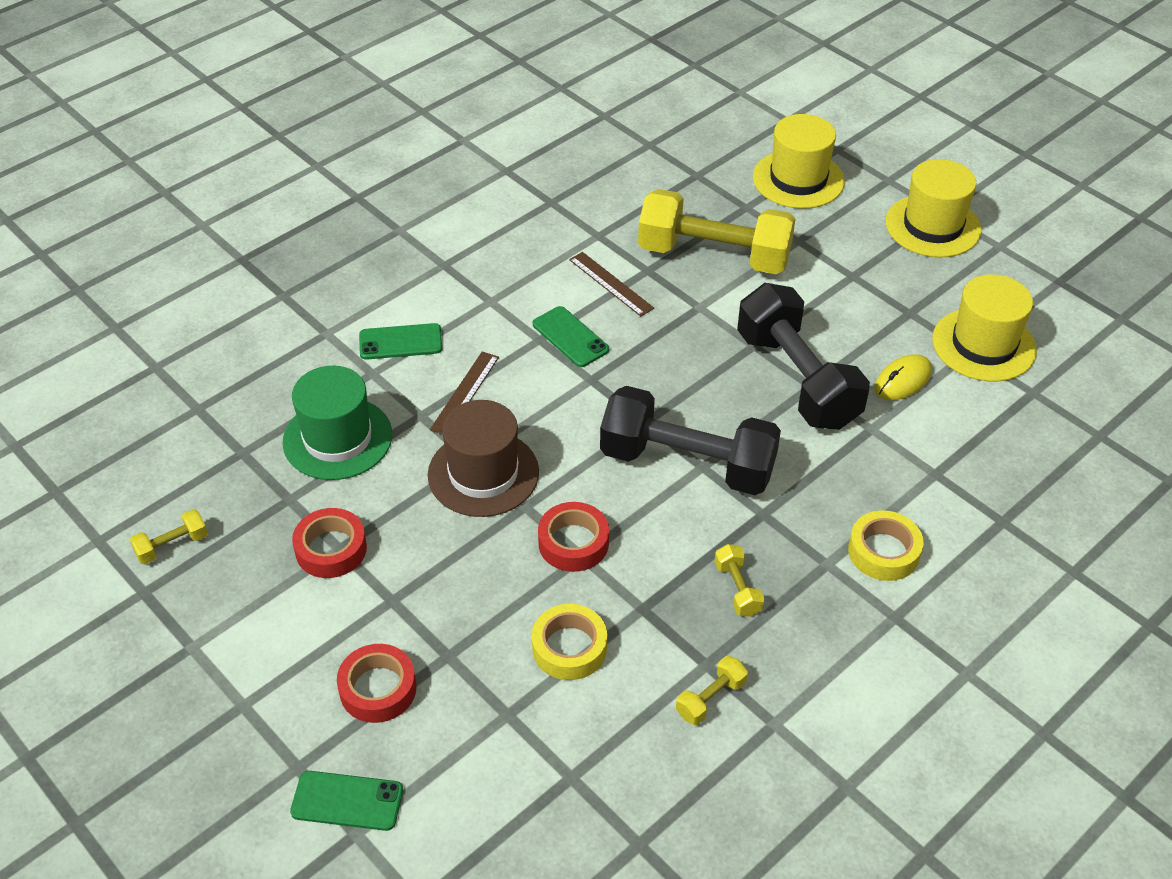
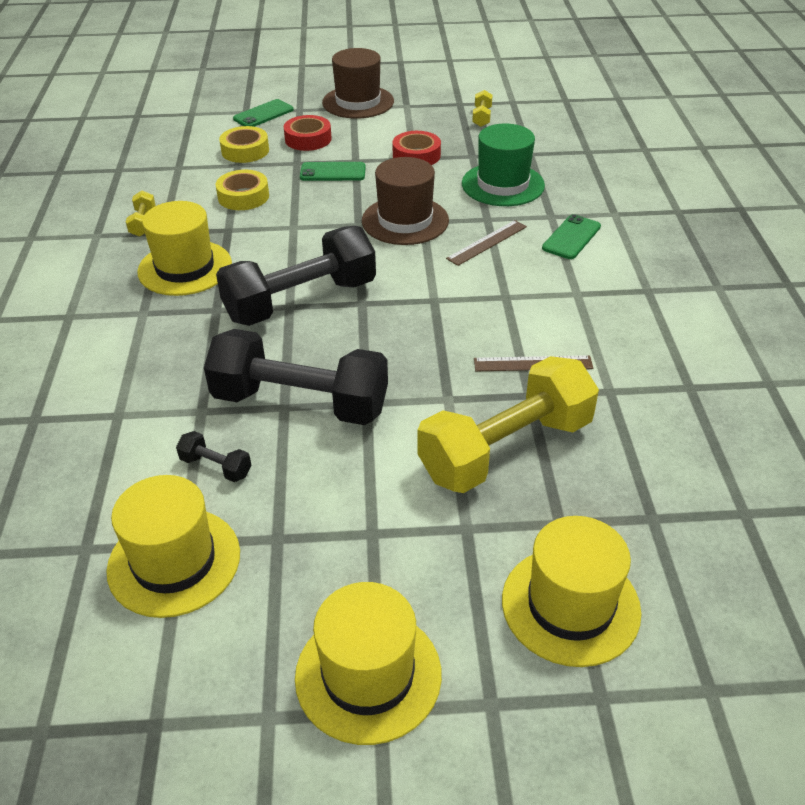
camera: 130 degrees right, 5 degrees down
(220, 711) = (358, 102): none -> brown hat
(465, 393) = (487, 242): brown ruler -> brown ruler turned 75 degrees clockwise
(570, 337) = (491, 311): green phone -> green phone (333, 172)
(573, 543) = (306, 228): red tape -> none
(737, 589) = (185, 268): yellow dumbbell -> yellow hat
(883, 551) = (110, 342): yellow tape -> yellow tape (245, 151)
(902, 380) = (216, 466): yellow mouse -> black dumbbell

